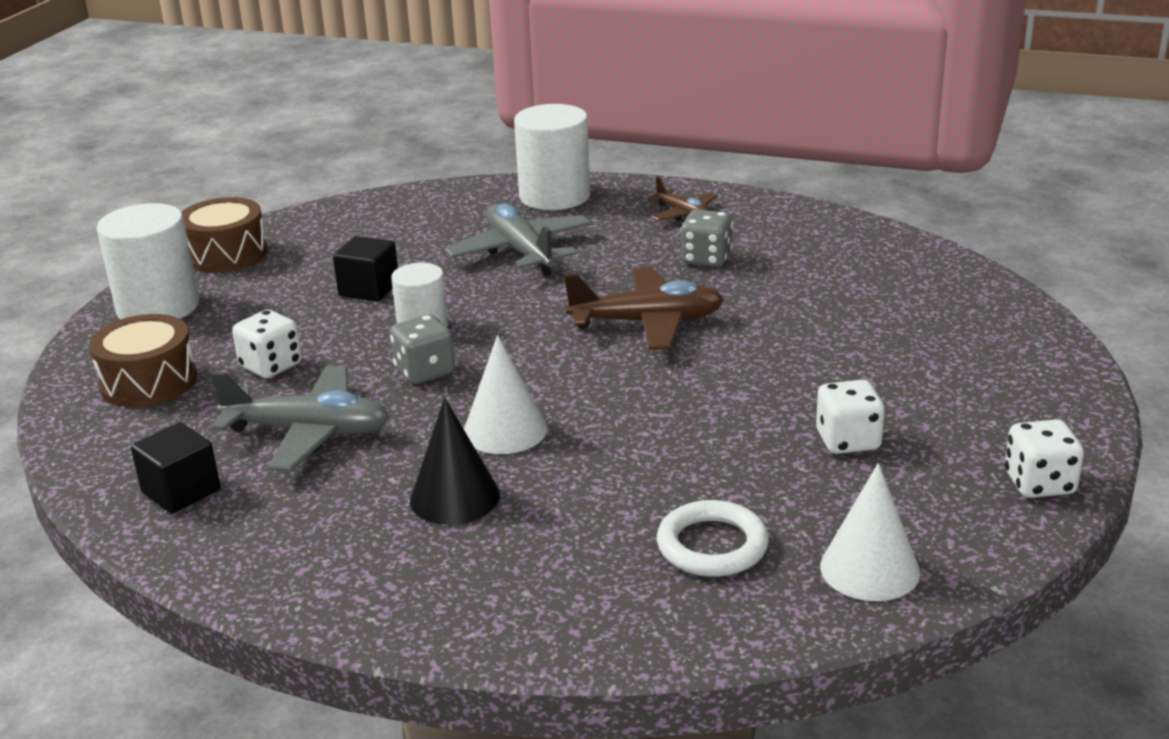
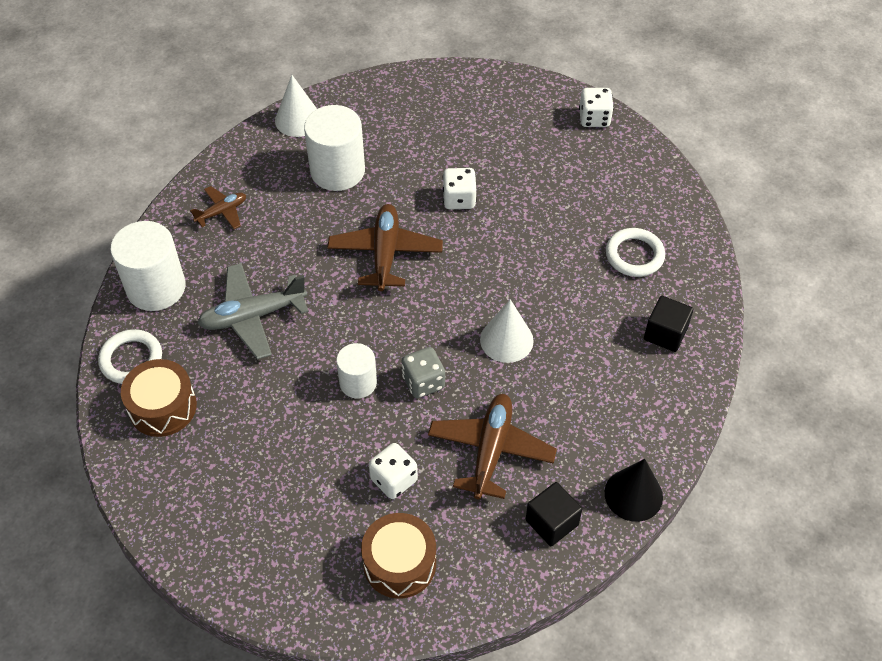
camera: 85 degrees left, 25 degrees up
(158, 307) = (273, 573): white cylinder -> white cylinder (337, 171)
(226, 254) = (183, 529): brown drum -> brown drum (163, 407)
(309, 432) = (491, 450): grey plane -> brown plane
(369, 289) = (286, 418): black cube -> black cube (665, 333)
(451, 199) = (131, 359): none -> white ring
(455, 497) = (577, 369): black cone -> black cone (633, 494)
(706, 259) = (301, 210): grey dice -> none
(848, 441) = (544, 182): white dice -> white dice (459, 199)
(869, 569) = (658, 197): white cone -> white cone (298, 119)

